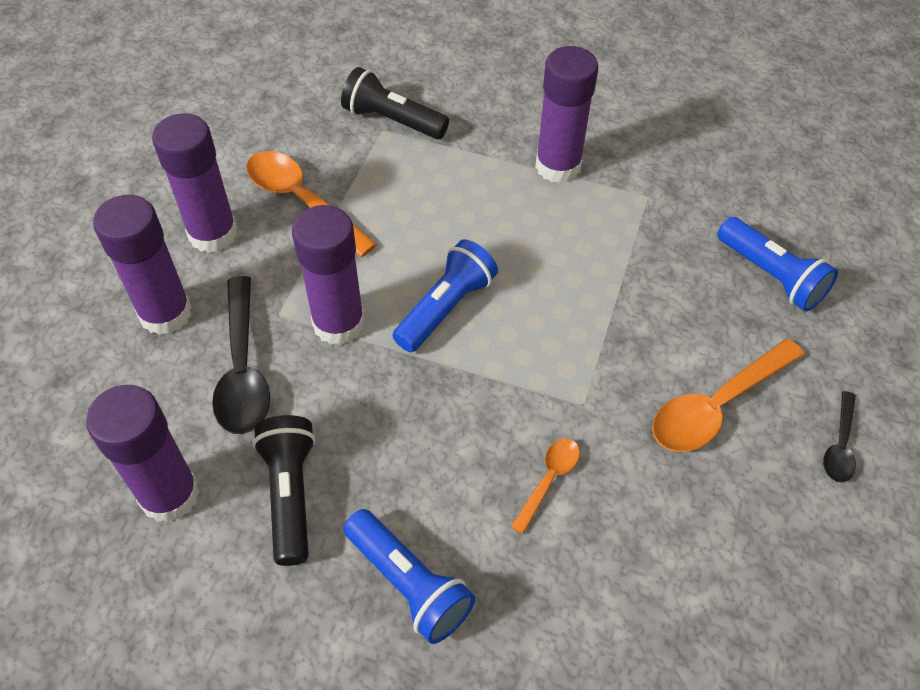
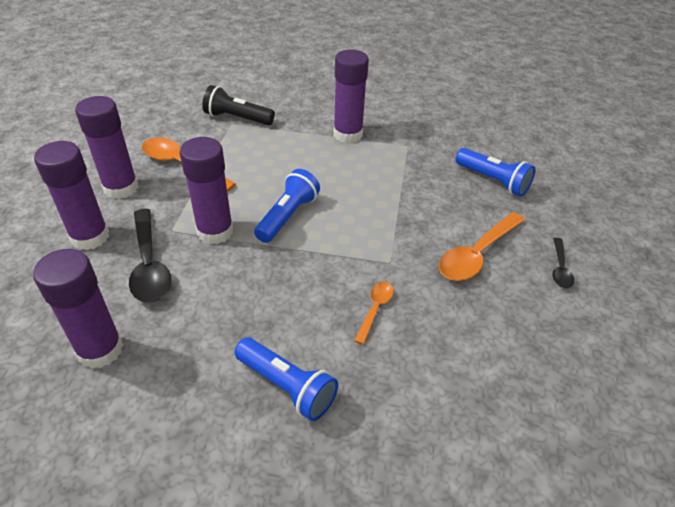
camera: 10 degrees left, 10 degrees down
(290, 494) = (192, 339): black flashlight -> none

